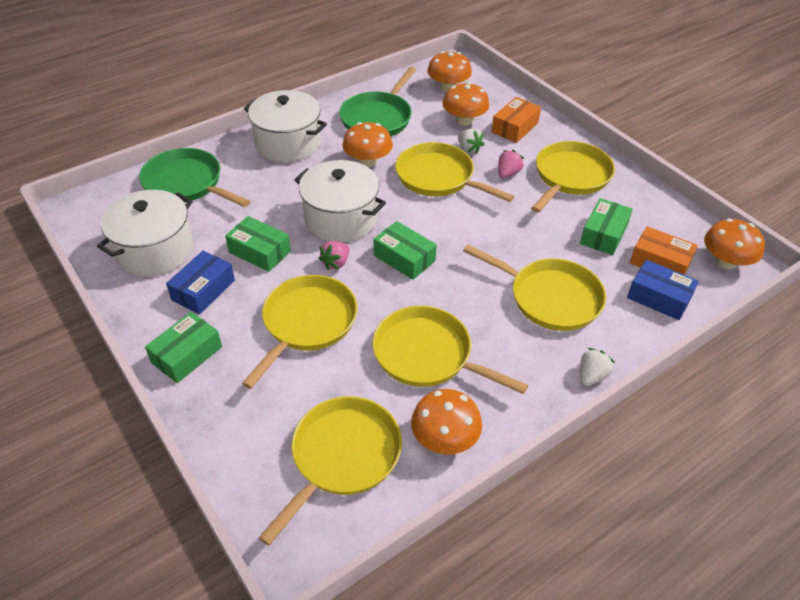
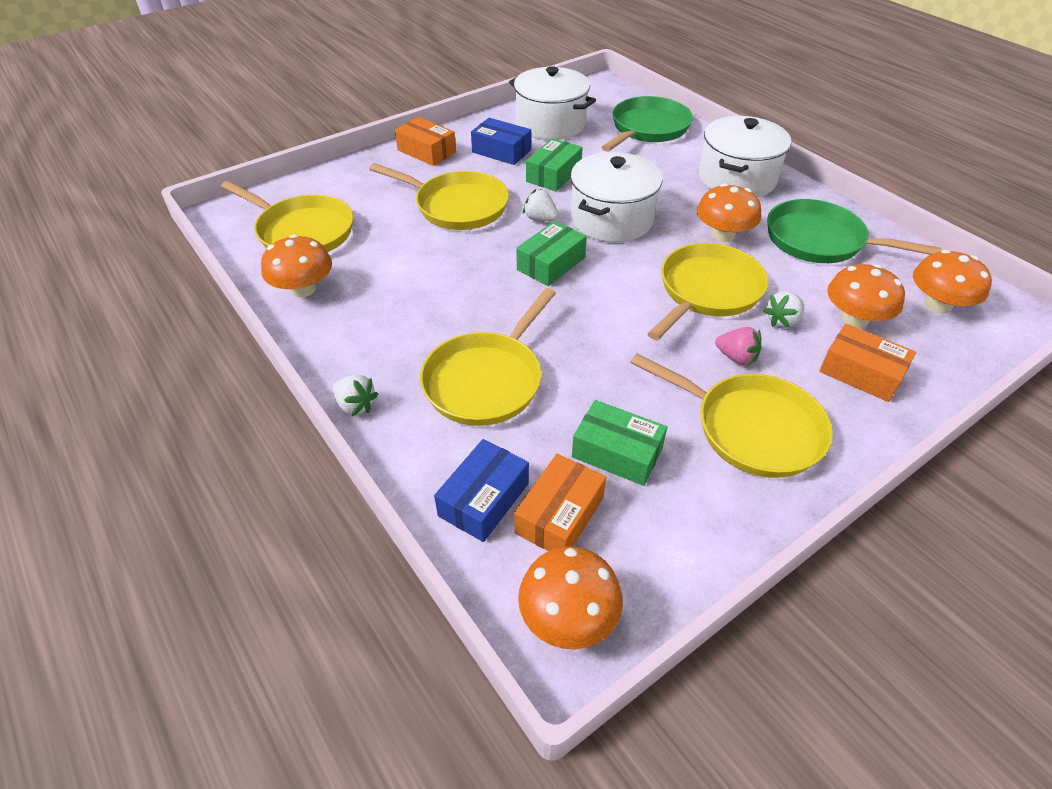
camera: 90 degrees right, 0 degrees up
(187, 355) = (426, 151): green box -> orange box
(336, 263) = (540, 219): pink strawberry -> white strawberry
(427, 355) = (407, 279): yellow pan -> none

